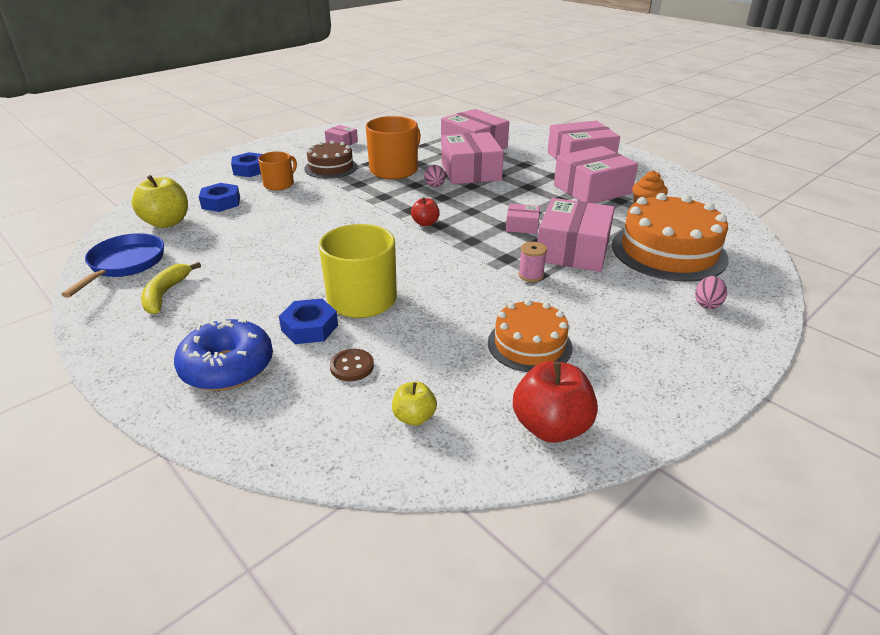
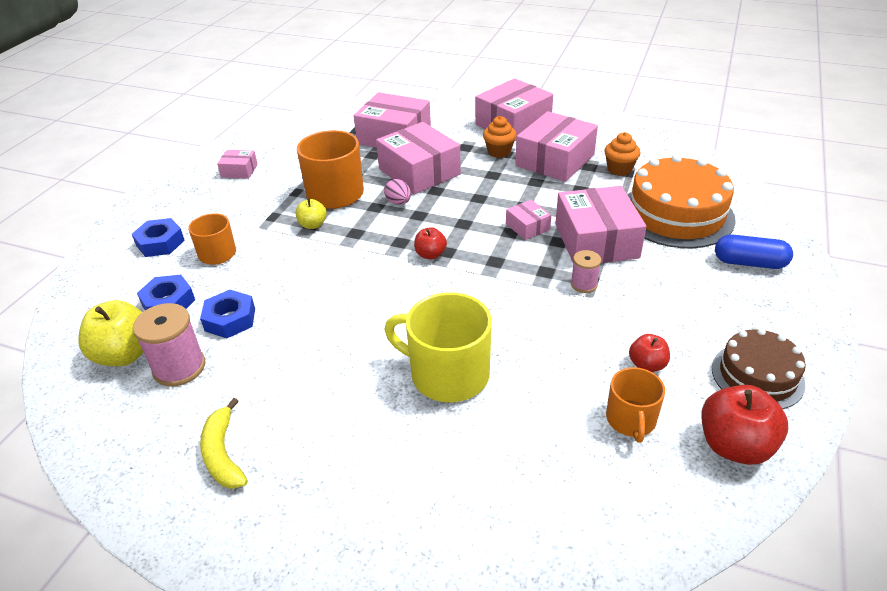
camera: 25 degrees left, 5 degrees up
(125, 264) = (128, 433): blue pan -> none
(190, 239) = (179, 367): none -> pink spool
(227, 367) = (386, 516): blue donut -> none
(309, 327) = (428, 431): blue nut -> blue nut (230, 319)
(331, 168) = (259, 211): brown cake -> brown cake (757, 376)
(352, 366) = (511, 459): brown button -> none
(414, 417) = (617, 489): yellow apple -> yellow apple (313, 225)
(475, 376) = (631, 420): none -> orange mug
(522, 226) = (527, 227): pink box -> pink box turned 75 degrees clockwise
(529, 344) = (647, 365): orange cake -> red apple
(549, 173) = (499, 152): none -> orange cupcake
(707, 304) = (749, 263): pink egg -> blue capsule

